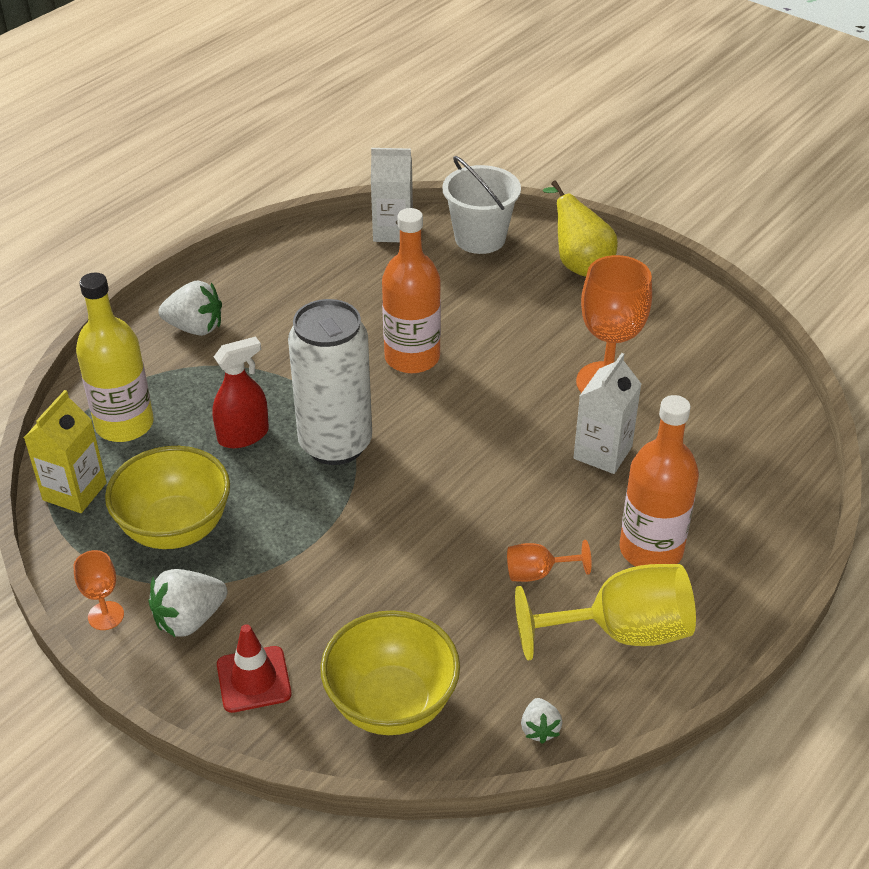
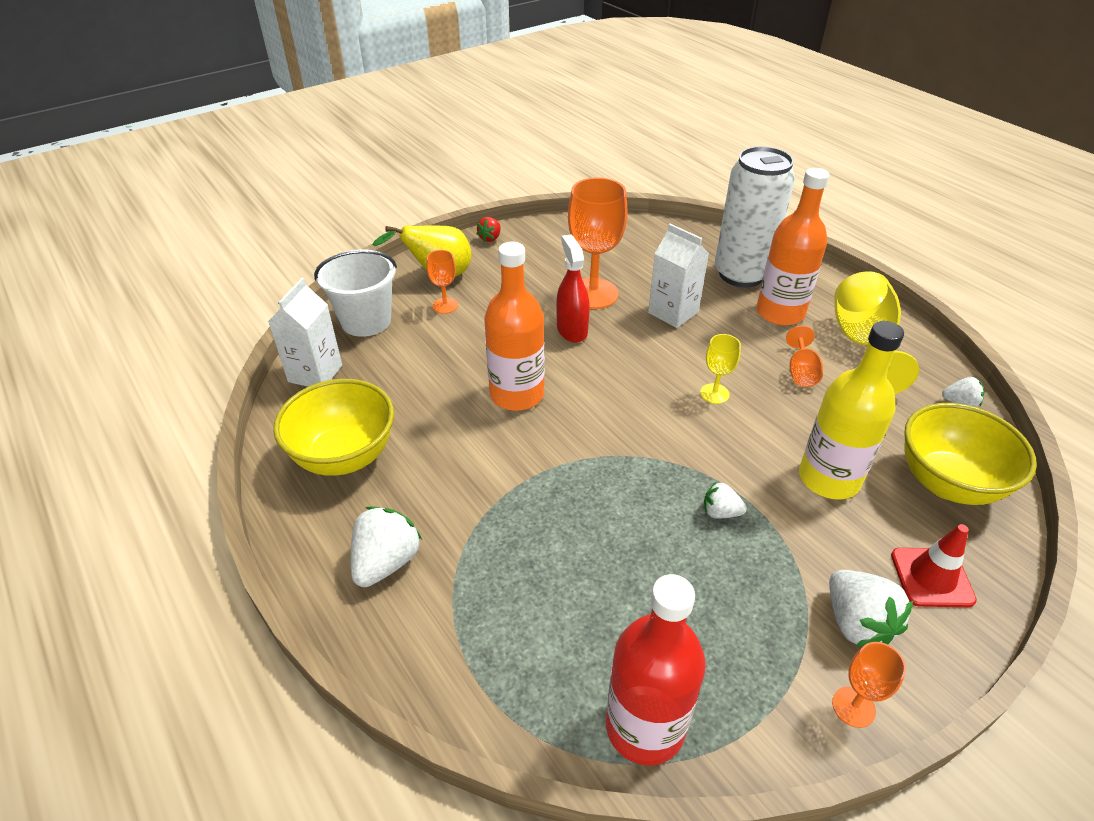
camera: 75 degrees left, 0 degrees up
(74, 491) = (645, 727): yellow carton -> red bottle
(124, 424) = (536, 657): yellow bottle -> yellow bottle (829, 478)
(175, 528) = (723, 621): yellow bowl -> yellow bowl (344, 456)
(243, 435) = (589, 540): red spray bottle -> red spray bottle (572, 330)
(298, 518) = (720, 512): none -> white strawberry
(335, 444) = (622, 468): white can -> white can (741, 274)
(469, 500) = (714, 393): none -> yellow goblet
(529, 281) = (445, 305): none -> orange goblet
(673, 284) = (490, 238): none -> red strawberry

